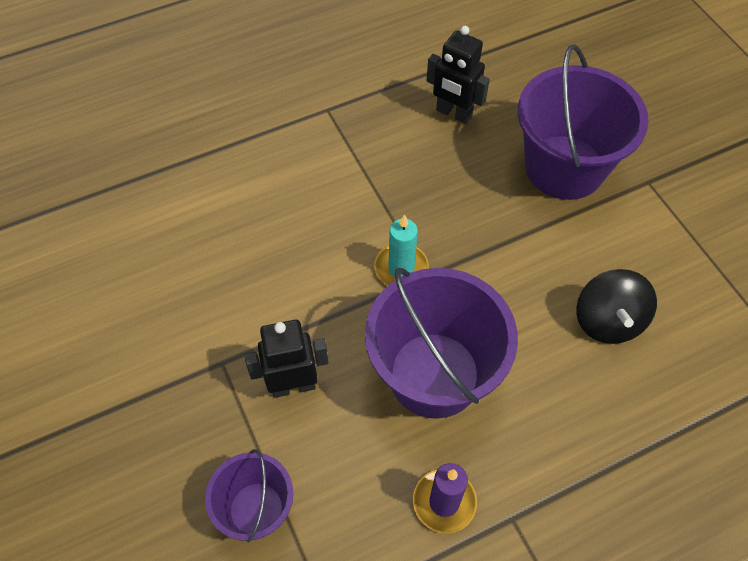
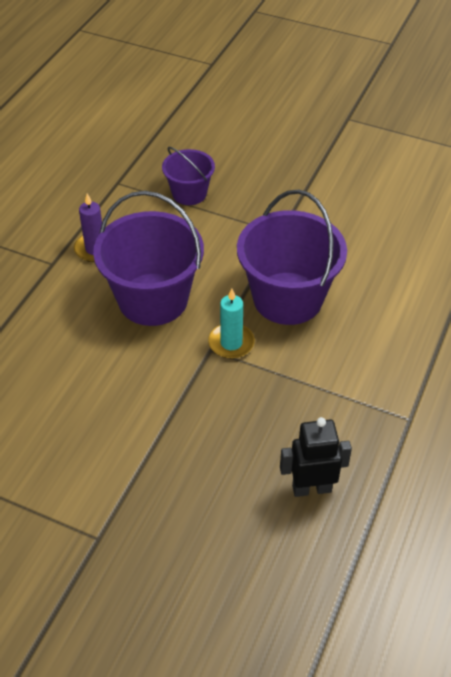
camera: 140 degrees right, 10 degrees down
(293, 386) = (228, 246): black robot -> none
(564, 167) = (178, 502): purple bucket -> purple bucket (287, 298)
(608, 321) = (62, 399): black spinning top -> none

